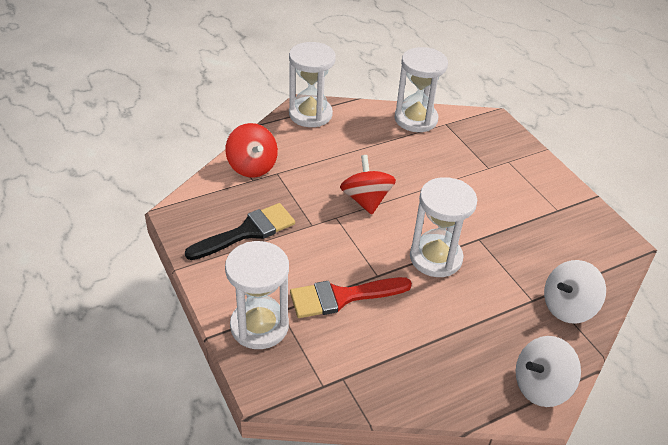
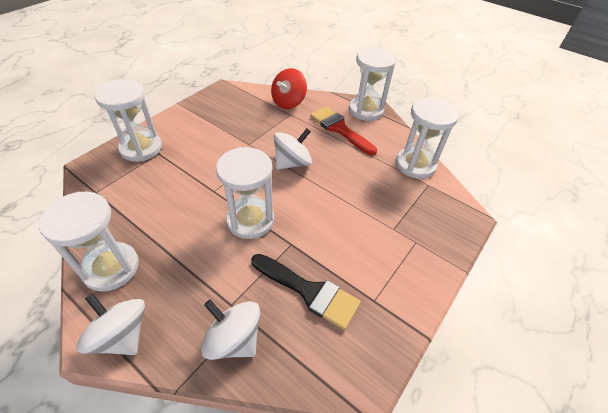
camera: 65 degrees right, 5 degrees up
(247, 232) = (224, 118): black brush -> black brush (309, 291)
(342, 297) = (182, 178): red brush -> red brush (339, 129)
(366, 200) = (292, 163): red spinning top -> white spinning top
(455, 384) = (111, 268): none -> white hourglass

